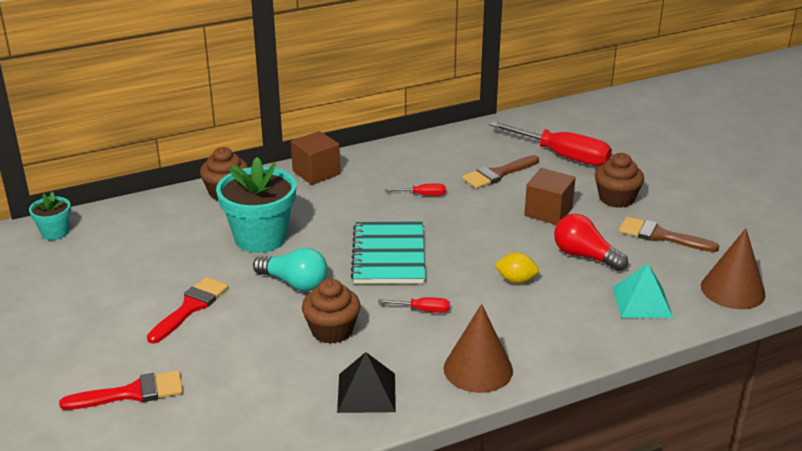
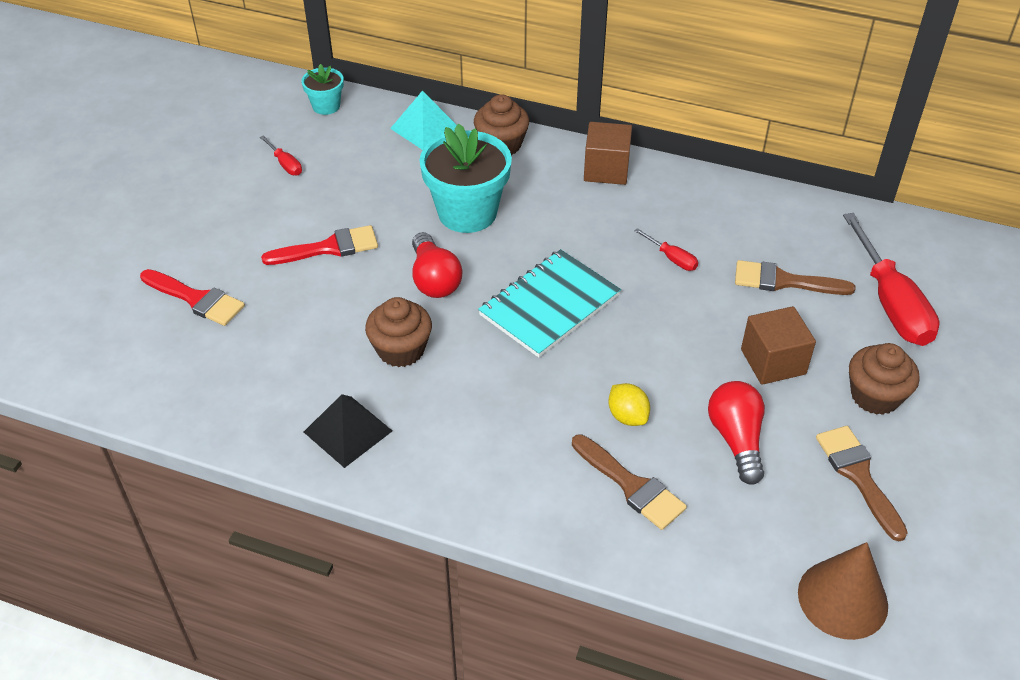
camera: 45 degrees right, 15 degrees up
(295, 283) = (434, 279): turquoise light bulb -> red light bulb
(423, 310) = (500, 385): red screwdriver -> red screwdriver (285, 164)
(478, 369) = (463, 482): brown cone -> none
(568, 310) = (631, 485): none -> brown brush
(642, 302) = (719, 534): turquoise pyramid -> turquoise pyramid (425, 128)

